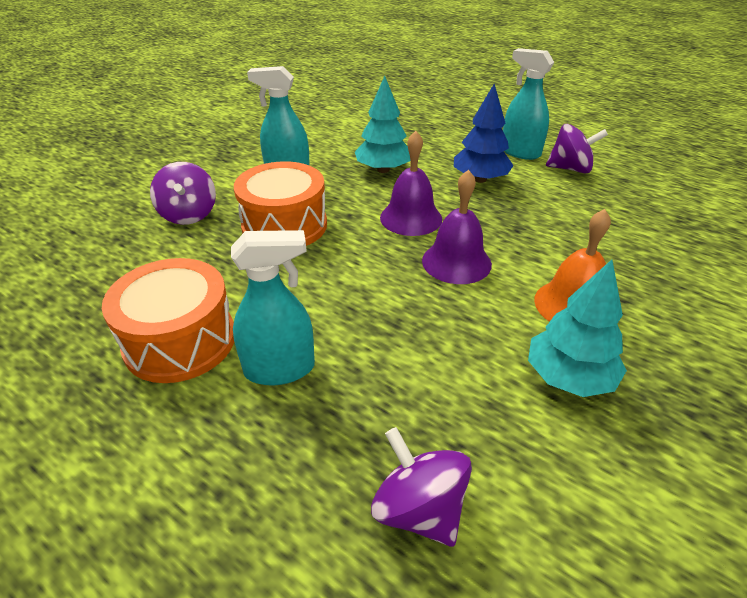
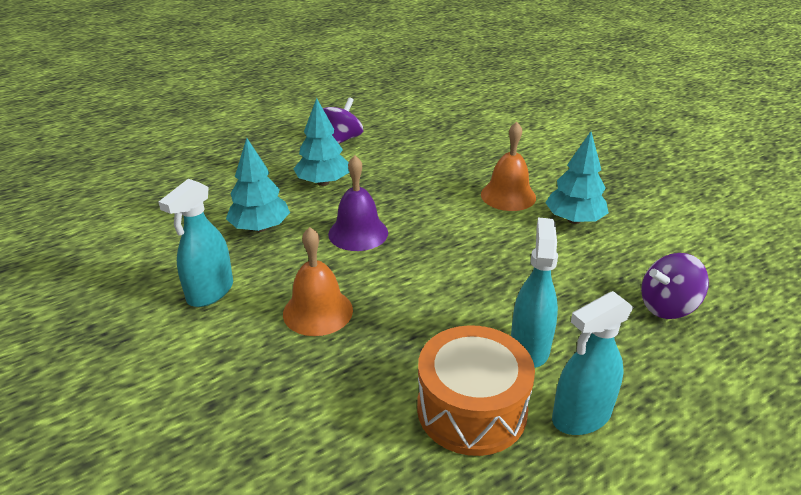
camera: 70 degrees left, 5 degrees down
(189, 214) = (239, 385): purple spinning top -> none
(284, 225) = (318, 311): orange drum -> orange bell
(456, 262) = (435, 227): purple bell -> none
(480, 179) = (323, 182): blue tree -> turquoise tree
(520, 152) = (295, 151): turquoise spray bottle -> turquoise spray bottle (581, 417)

